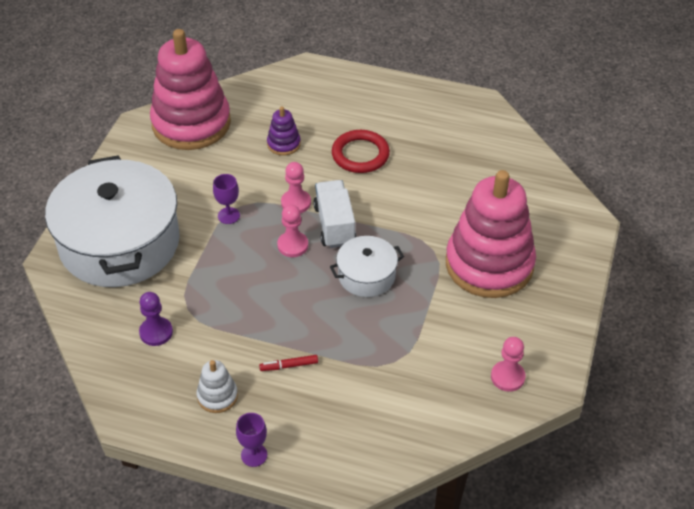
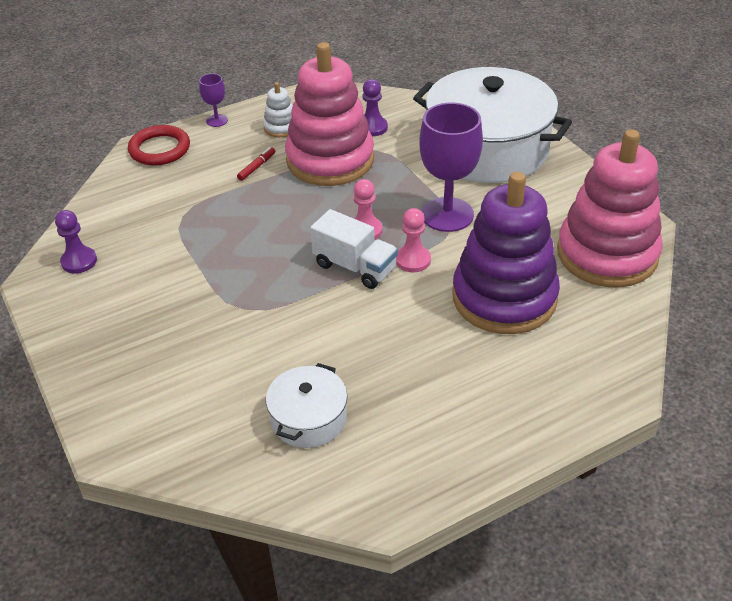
camera: 135 degrees right, 5 degrees down
(228, 215) = (447, 215): purple goblet -> purple goblet, size x2.12
(284, 144) = (504, 298): purple stacking toy -> purple stacking toy, size x2.39
(360, 154) = (424, 342): red ring -> red ring (160, 149)
(366, 275) = (276, 251): white pot -> white pot (308, 418)
(489, 264) = (178, 331): pink stacking toy -> pink stacking toy (330, 160)
(507, 377) = (79, 261): pink pawn -> purple pawn

